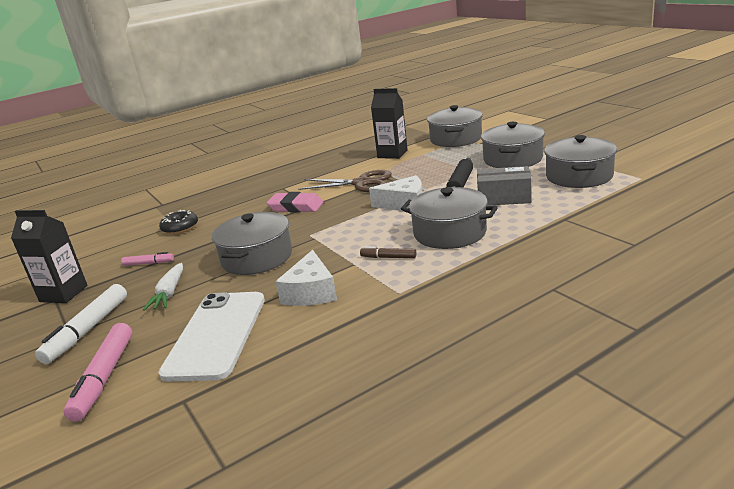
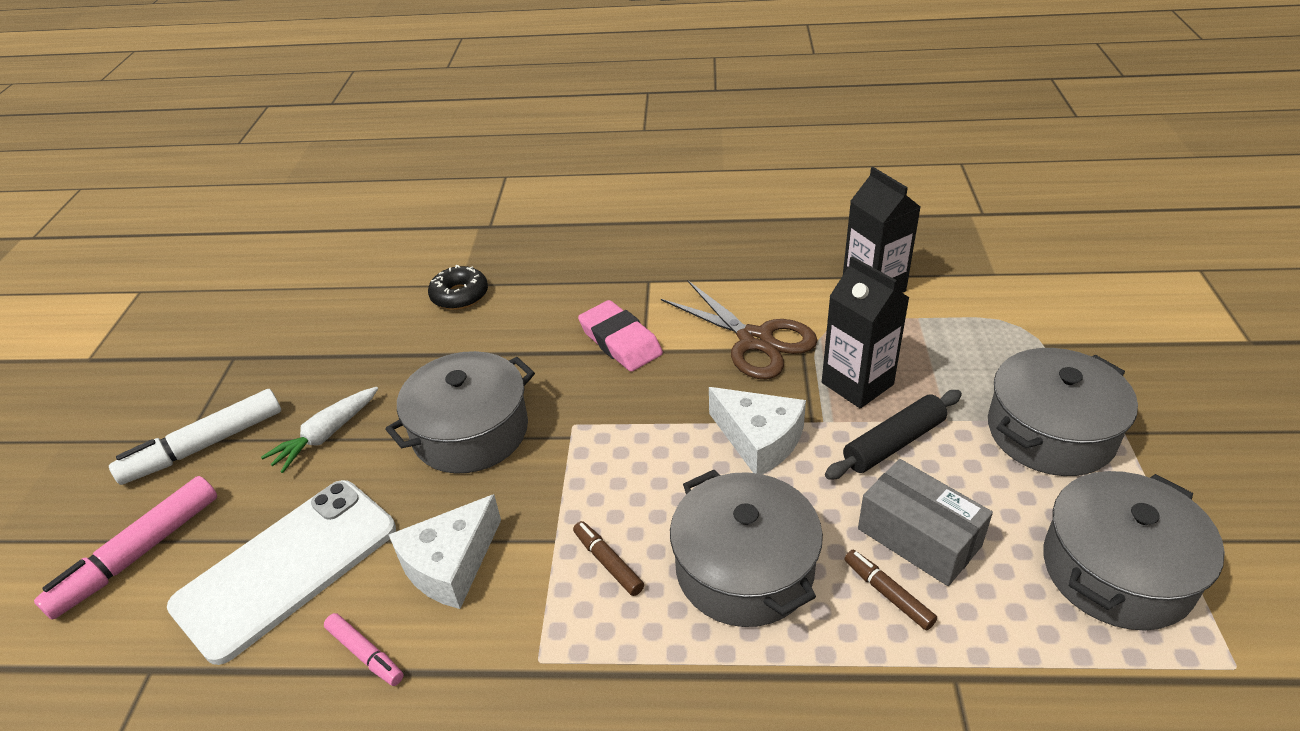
camera: 35 degrees right, 15 degrees up
(63, 294) = (248, 352): black carton -> black carton (857, 383)
(148, 263) = (365, 352): pink marker -> pink marker (365, 654)
(456, 139) = (1015, 306): grey pot -> none
(513, 213) = (888, 594): none -> brown marker

